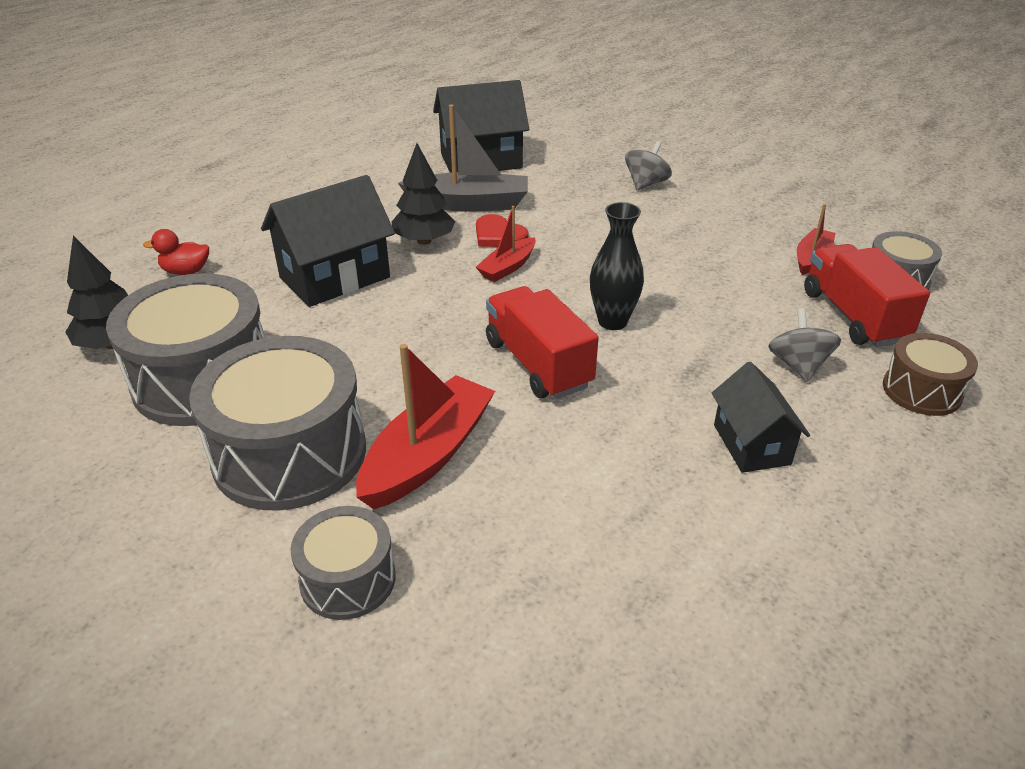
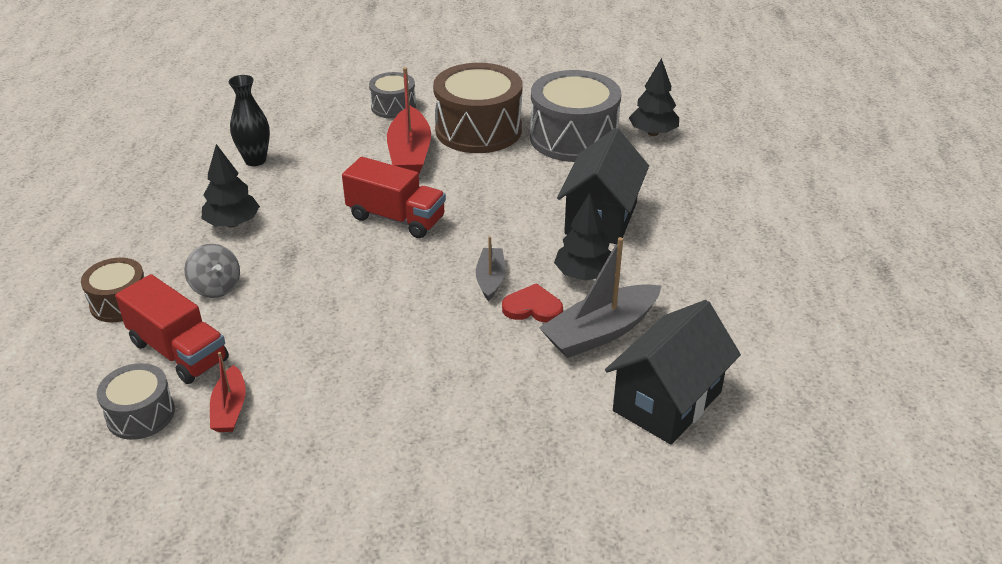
camera: 145 degrees right, 0 degrees up
(186, 271) = (700, 181): red duck -> none
(290, 453) = (478, 130): grey drum -> brown drum
(507, 267) = (490, 279): red boat -> grey boat
(612, 321) = (370, 267): black vase -> black vase (255, 160)
(646, 184) = (459, 450): grey spinning top -> none
(751, 444) = (233, 223): black house -> black tree

